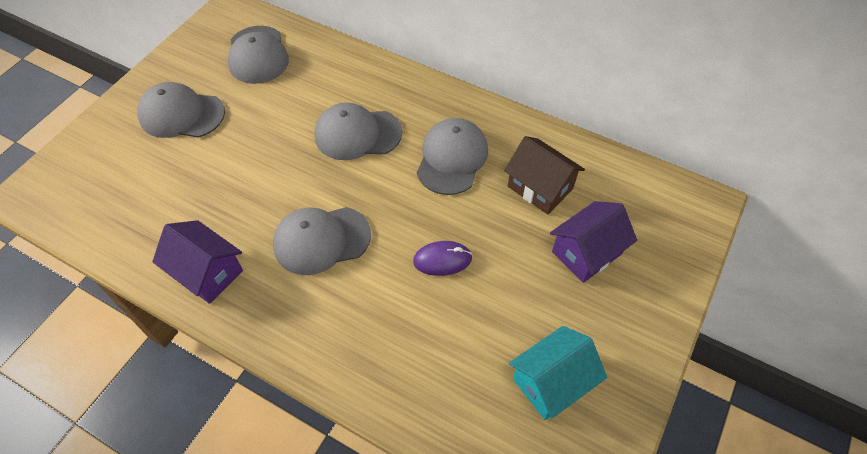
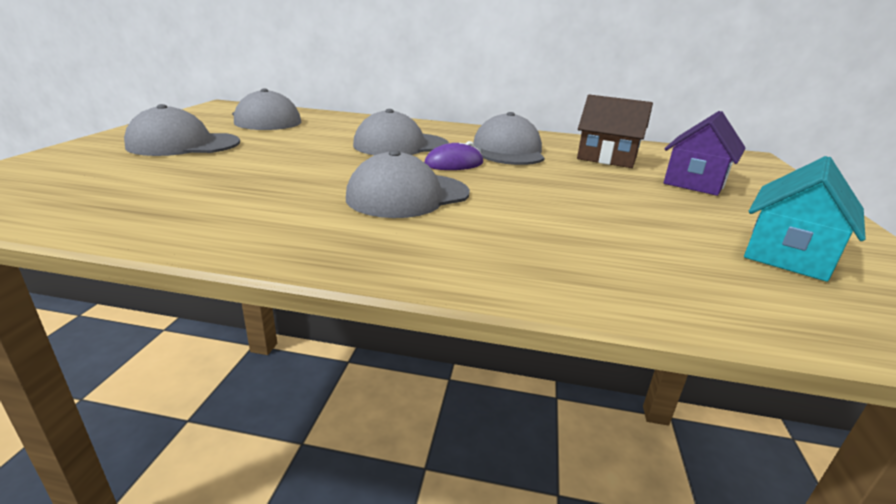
camera: 20 degrees left, 30 degrees down
(207, 272) = (257, 228): purple house -> none
(442, 260) = (561, 196): purple mouse -> purple mouse (454, 164)

